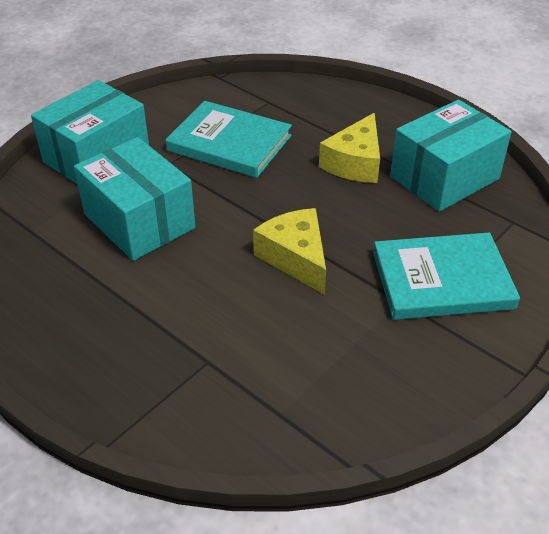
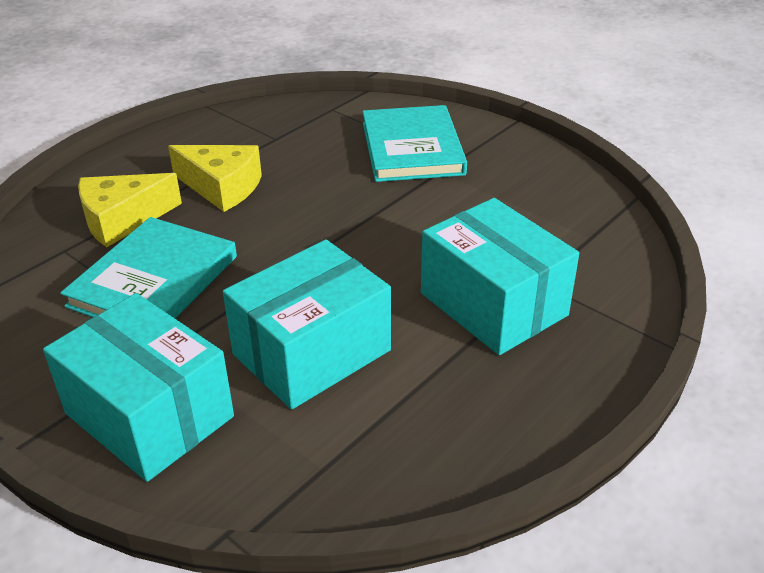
camera: 90 degrees left, 5 degrees down
(295, 258) = (383, 228): yellow cheese -> yellow cheese (122, 220)
(444, 178) = (260, 137): turquoise box -> turquoise box (493, 304)

